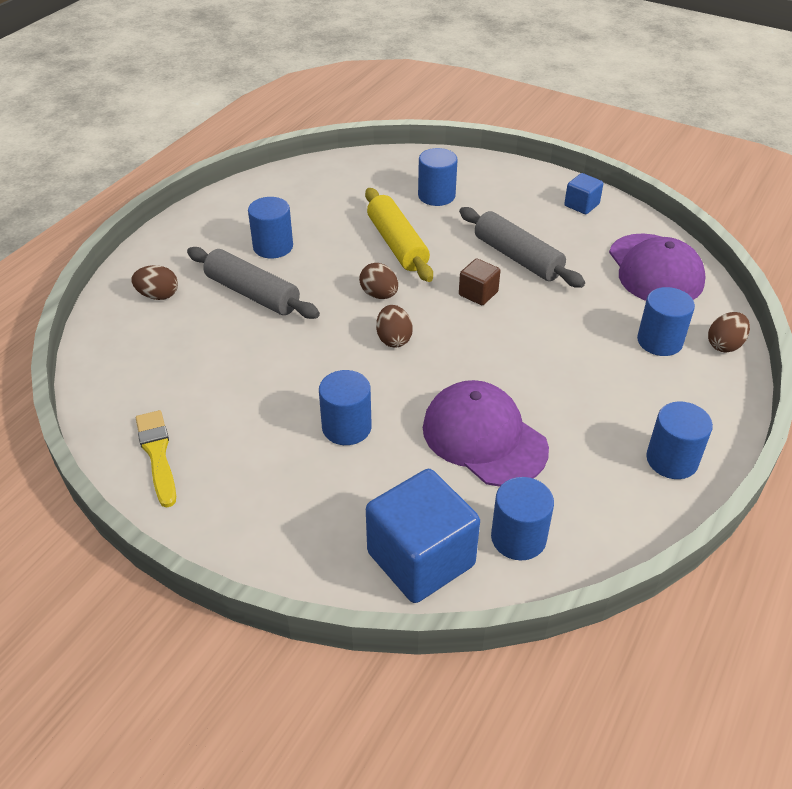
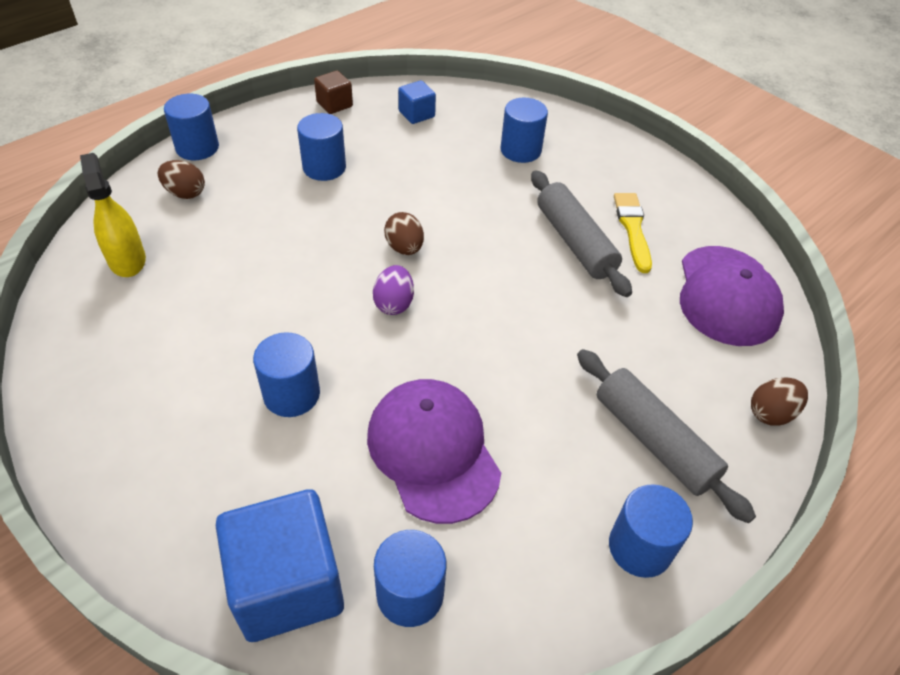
camera: 15 degrees right, 5 degrees up
(138, 361) = (127, 260): none -> yellow spray bottle
(157, 454) = (87, 369): yellow brush -> yellow brush (632, 229)
(252, 294) = (276, 214): grey rolling pin -> grey rolling pin (653, 441)
(394, 339) = (394, 303): brown egg -> purple egg
(397, 244) = (452, 195): yellow rolling pin -> none
(478, 293) = (511, 273): brown cube -> brown cube (334, 104)
(581, 205) = (675, 197): blue cube -> blue cube (416, 114)
(659, 341) = (693, 387): blue cylinder -> blue cylinder (197, 148)

